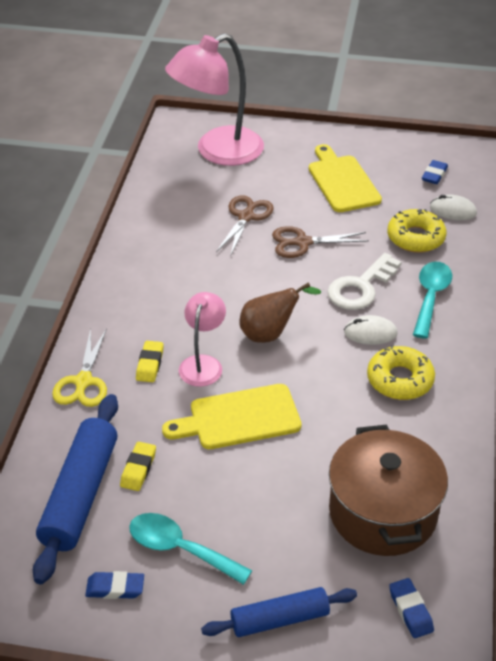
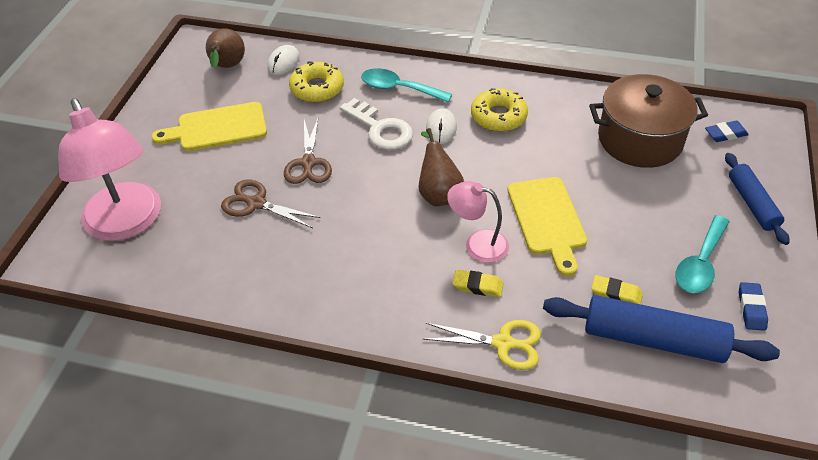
camera: 85 degrees left, 5 degrees up
(434, 175) = (227, 67): blue eraser -> brown pear

